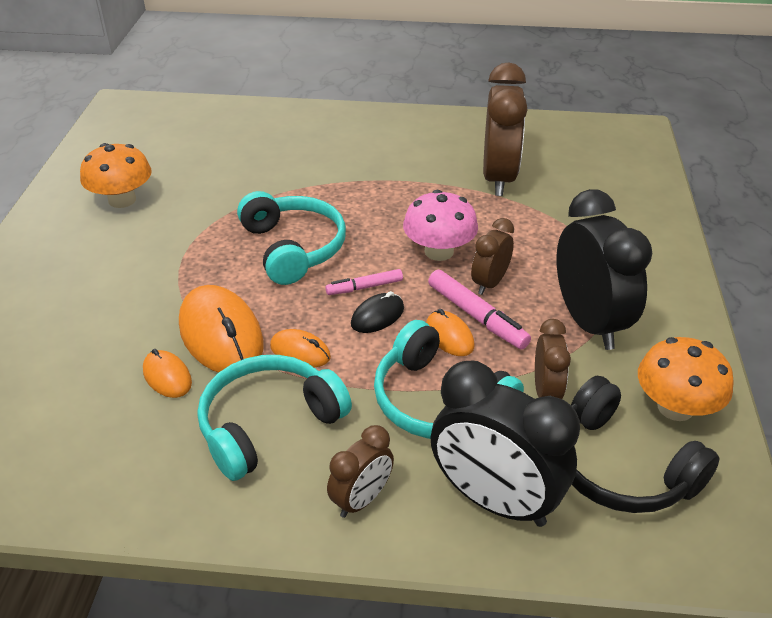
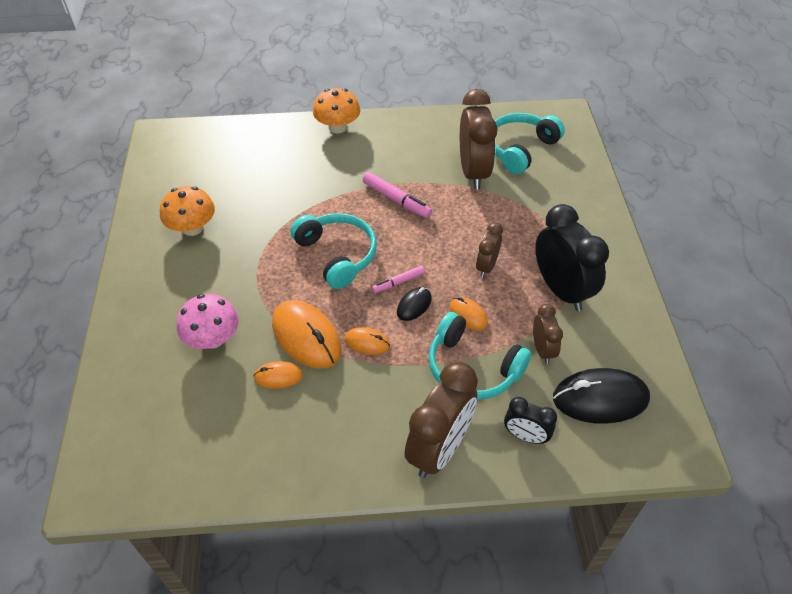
camera: 10 degrees left, 10 degrees up
(167, 377) = (278, 376): orange mouse -> orange mouse turned 45 degrees counterclockwise
(268, 424) = (361, 403): turquoise headphones -> turquoise headphones (520, 149)
(361, 500) = (439, 449): brown clock -> brown clock, size x1.88
(439, 251) = (444, 244): pink mushroom -> pink mushroom (213, 338)
(477, 316) = (483, 296): pink marker -> pink marker (396, 200)
(494, 500) = (525, 436): black clock -> black clock, size x0.53
(619, 466) = (600, 398): black headphones -> black mouse
(675, 407) = (628, 349): orange mushroom -> orange mushroom (337, 127)

